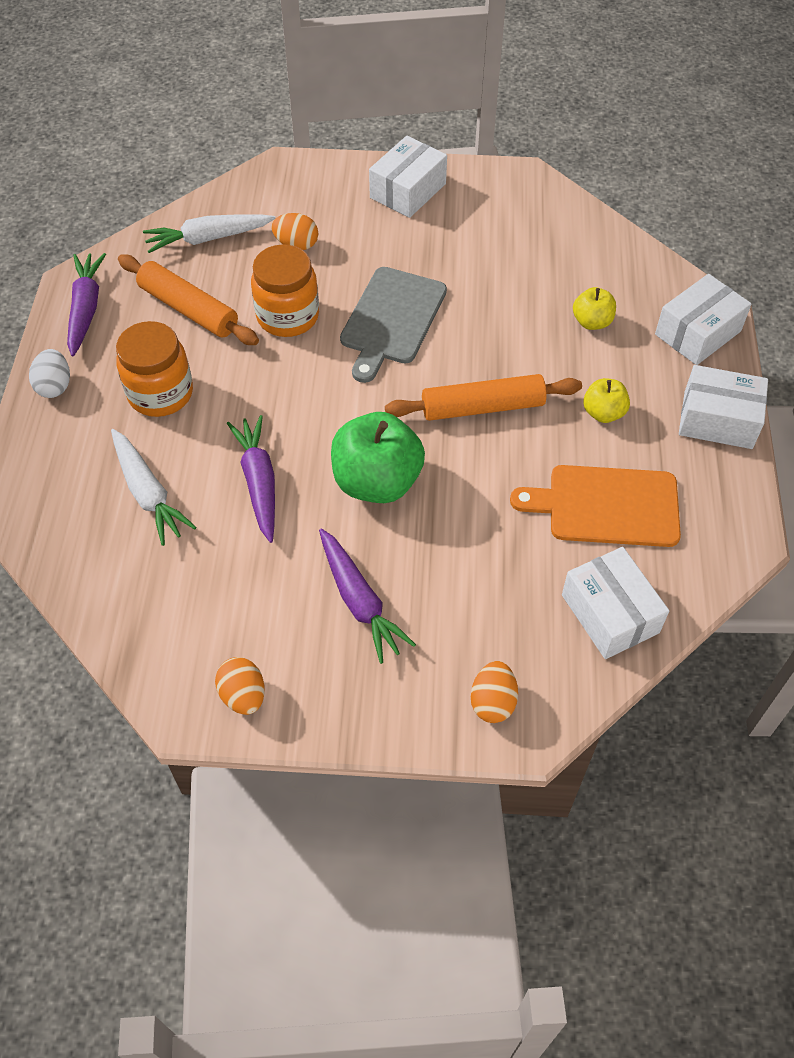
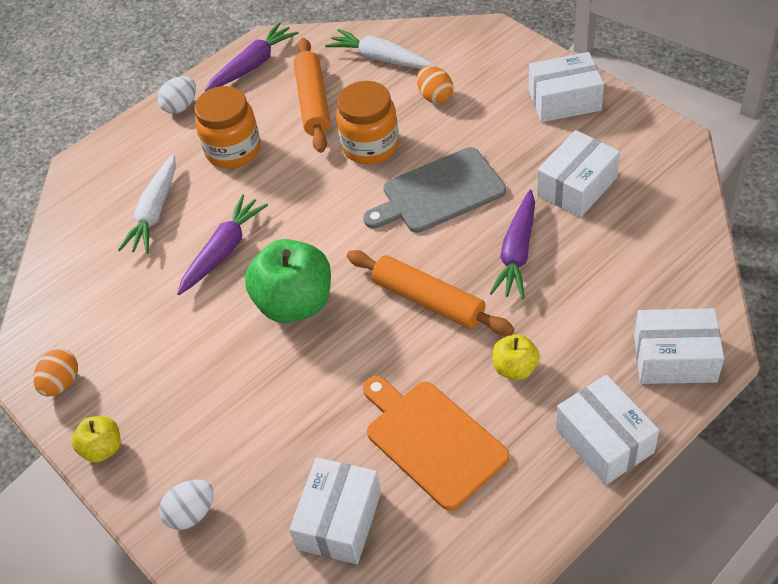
camera: 50 degrees right, 5 degrees down
(359, 601) = (191, 377): purple carrot -> purple carrot (517, 252)
(492, 702) = (191, 513): orange egg -> white egg
(493, 252) = (577, 186): none -> white box
(592, 322) = (592, 291): yellow apple -> yellow apple (103, 449)

